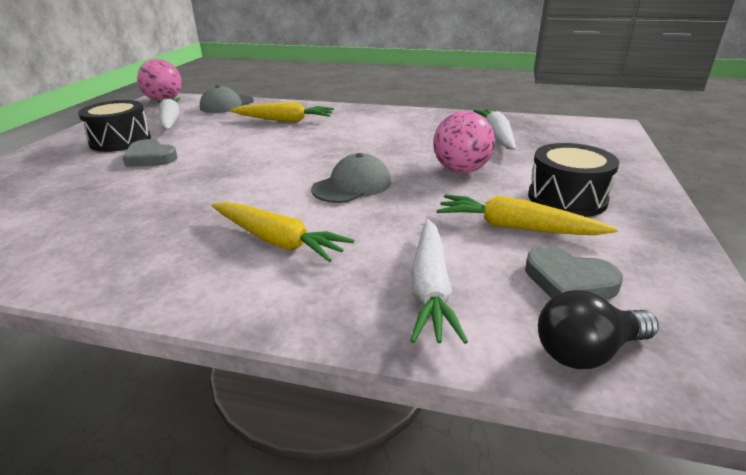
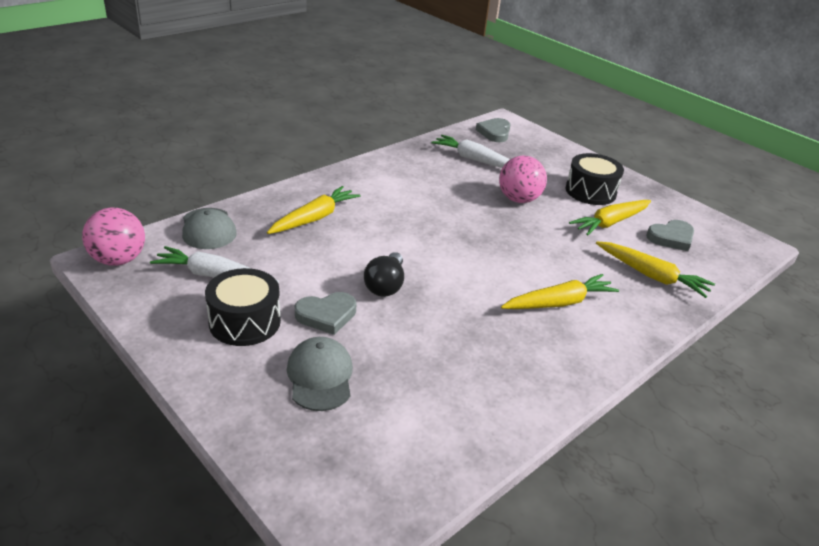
camera: 60 degrees left, 5 degrees up
(352, 185) = (501, 245): grey cap -> grey cap (320, 376)
(430, 288) = (651, 276): white carrot -> yellow carrot
(573, 129) = (494, 132): none -> grey heart
(587, 351) = (723, 263): black light bulb -> black light bulb (385, 285)

